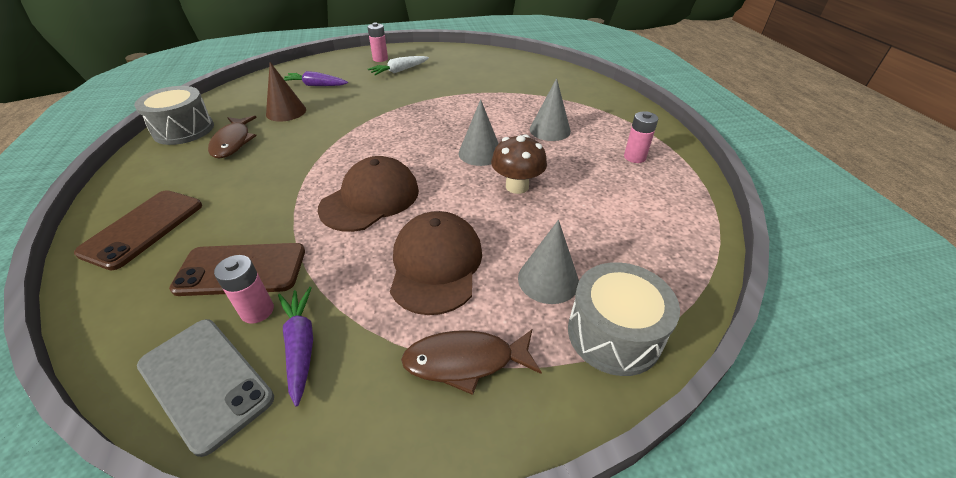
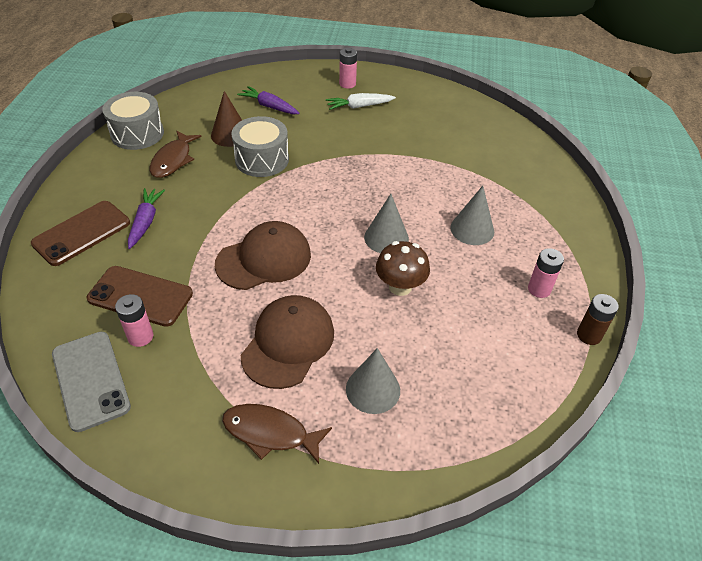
camera: 20 degrees right, 5 degrees up
(300, 346) = (160, 377): purple carrot -> purple carrot (145, 222)
(614, 334) = (397, 455): grey drum -> grey drum (262, 160)
(698, 178) = (589, 335): none -> brown battery

